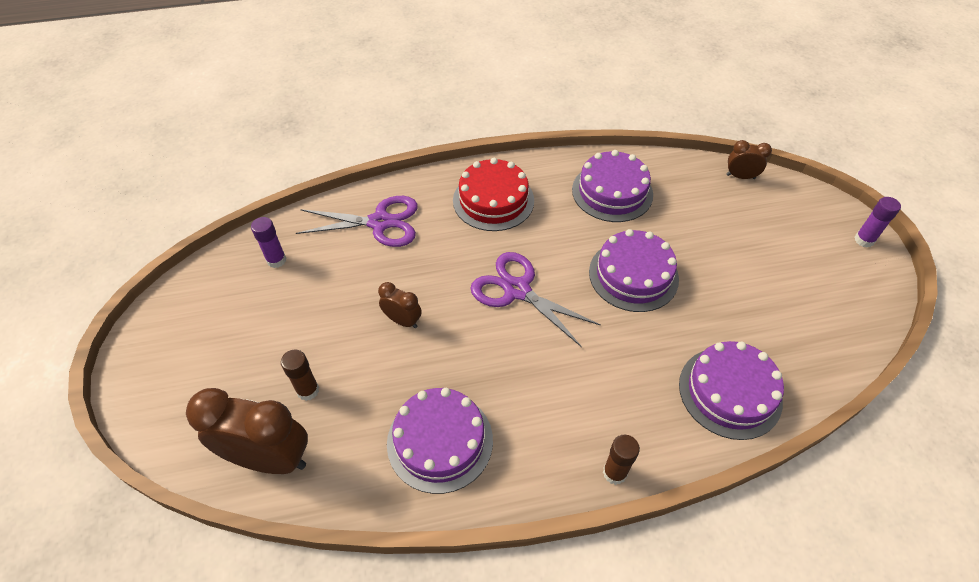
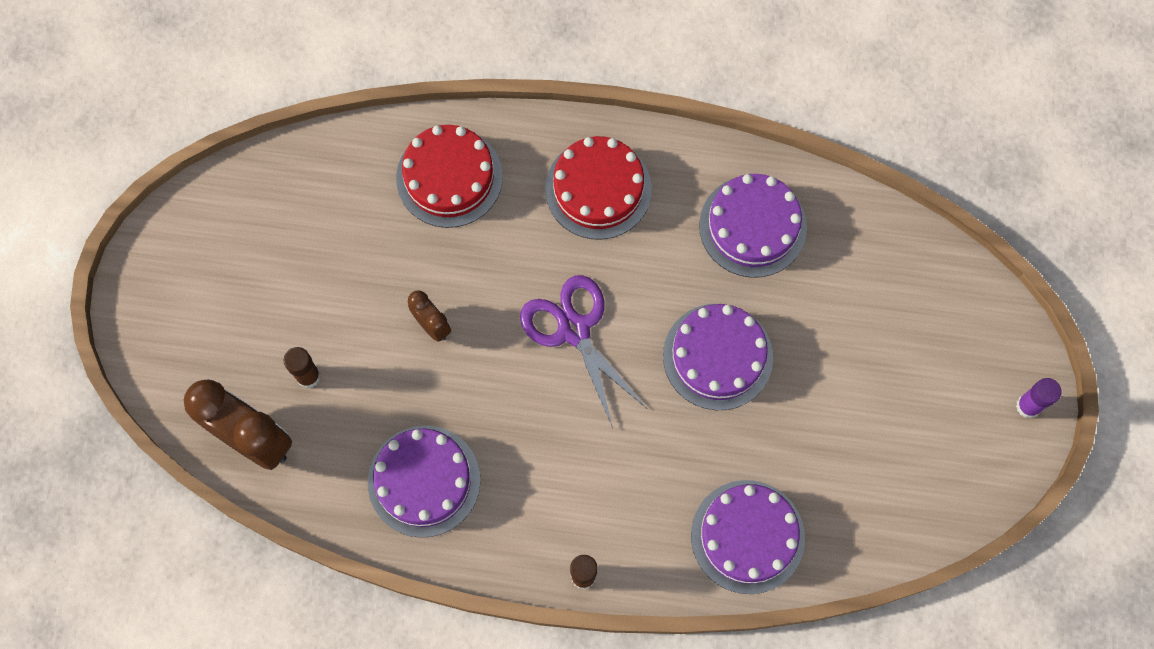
camera: 20 degrees right, 20 degrees up
(276, 260) = (314, 193): purple glue stick -> none
(380, 223) = (449, 177): purple scissors -> red cake
(740, 176) = (932, 258): brown clock -> none

